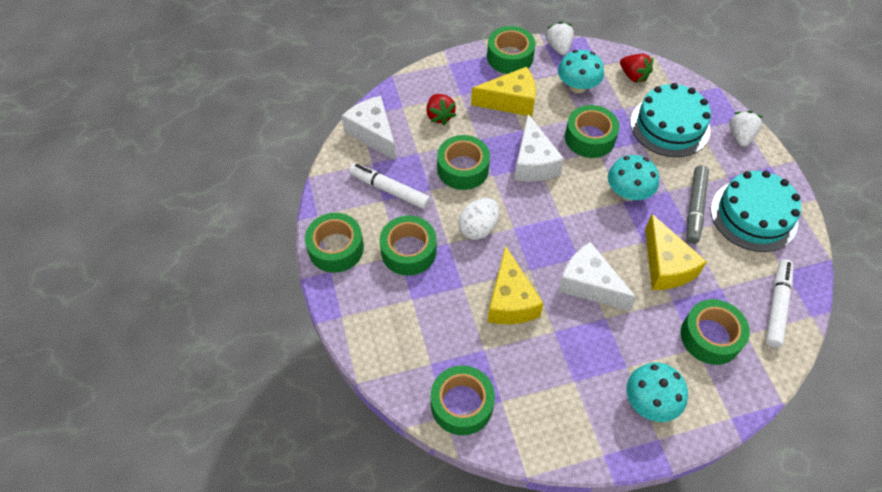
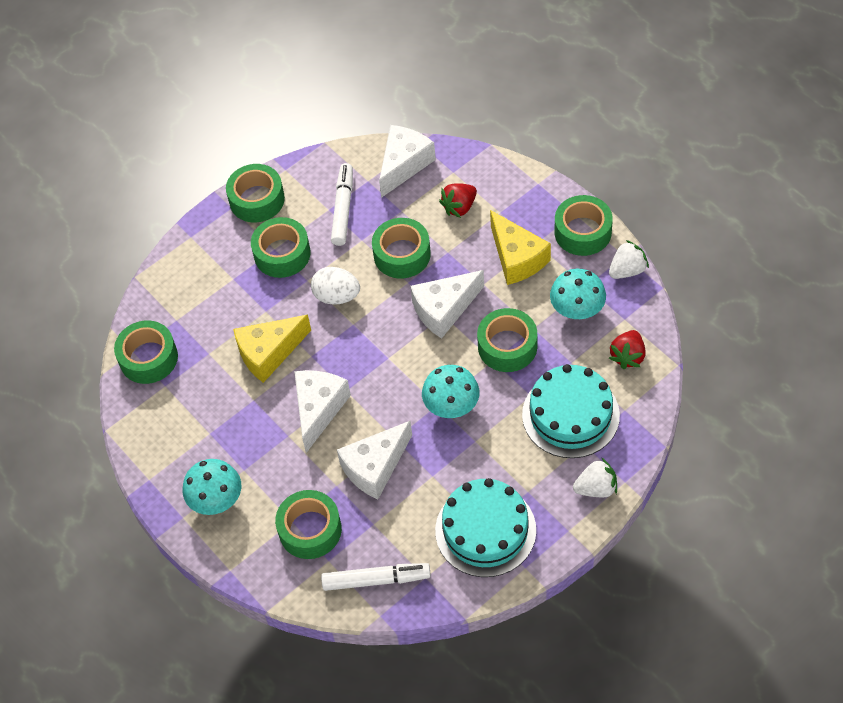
camera: 70 degrees right, 0 degrees up
(665, 266) = (375, 467): yellow cheese -> white cheese
(695, 208) = (465, 472): grey marker -> none

